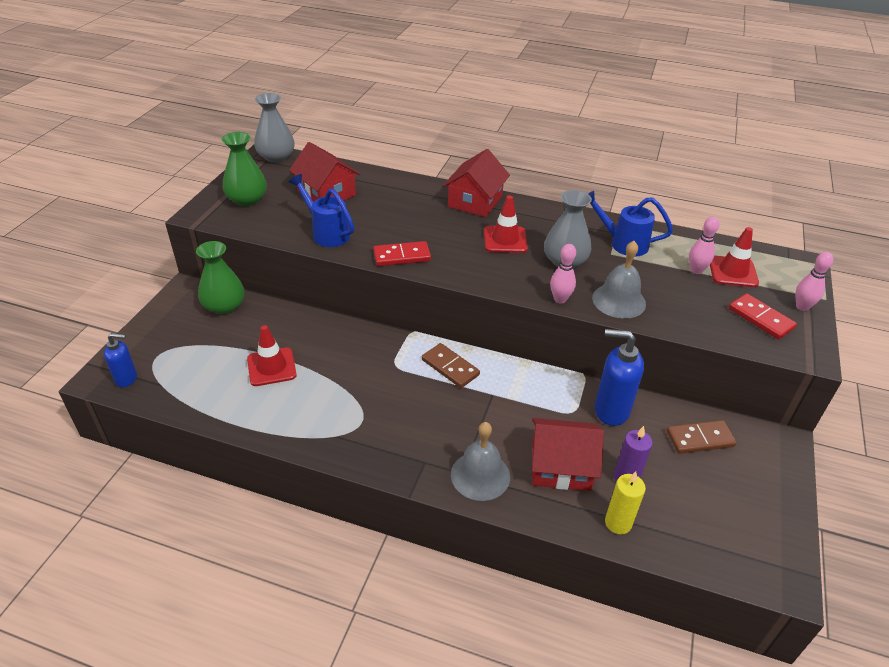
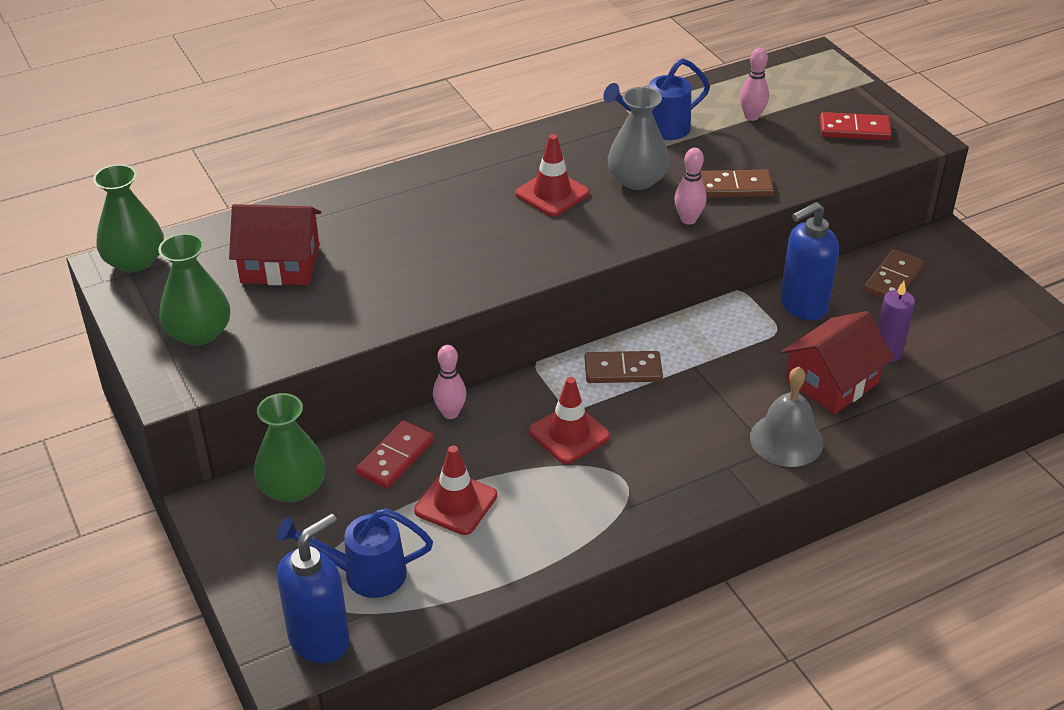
camera: 45 degrees left, 0 degrees up
(126, 379) = (320, 639): blue soap dispenser -> blue soap dispenser, size x1.69
(276, 157) = (135, 261): grey vase -> green vase
(326, 233) = (362, 306): blue watering can -> blue watering can (363, 574)
(402, 256) = (483, 277): red domino -> red domino (395, 457)
(475, 201) = (457, 171): red house -> none
(618, 523) = (928, 391): yellow candle -> none
(619, 300) = (735, 187): grey bell -> brown domino
(733, 272) = (779, 99): red traffic cone -> red traffic cone (569, 434)
(802, 307) = (867, 99): pink bowling pin -> pink bowling pin (450, 413)

